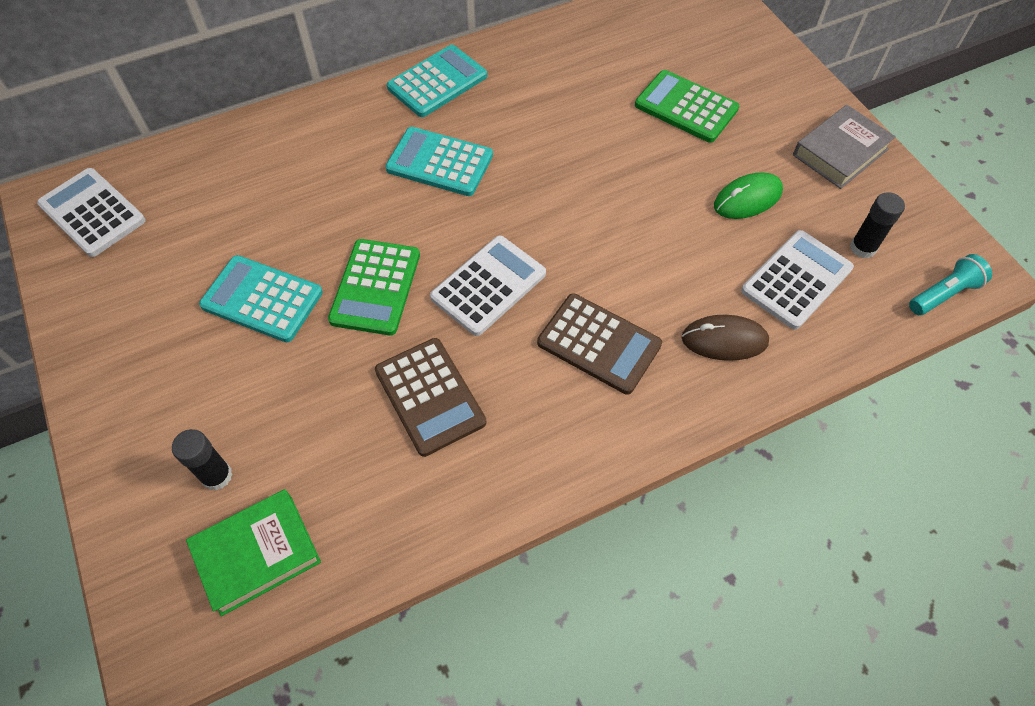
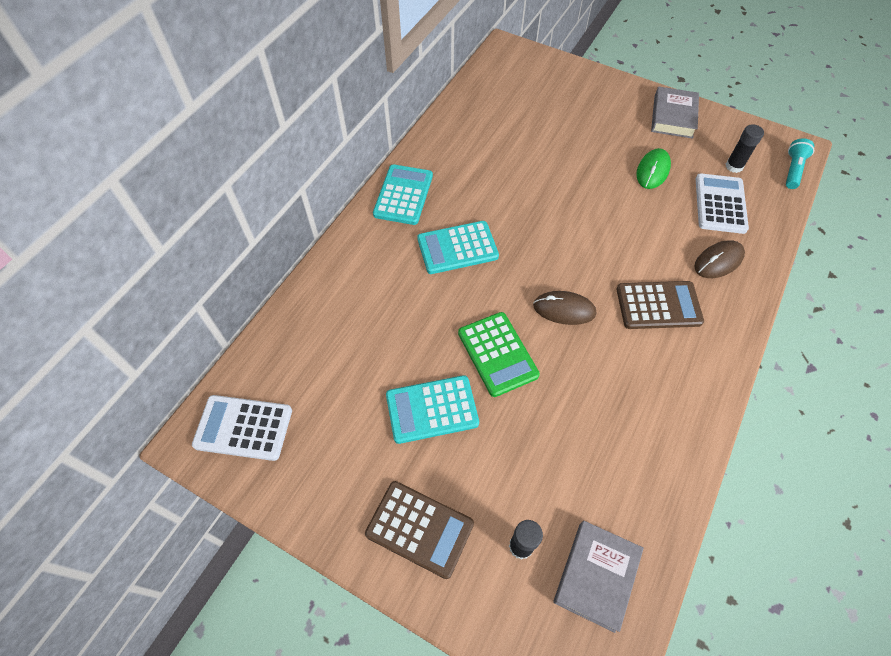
camera: 35 degrees left, 0 degrees up
(257, 554) = (596, 576): green book -> grey book
(430, 396) = (598, 401): brown calculator -> brown calculator (419, 528)
(488, 285) = (564, 309): white calculator -> brown mouse
(686, 107) = (568, 133): green calculator -> none

